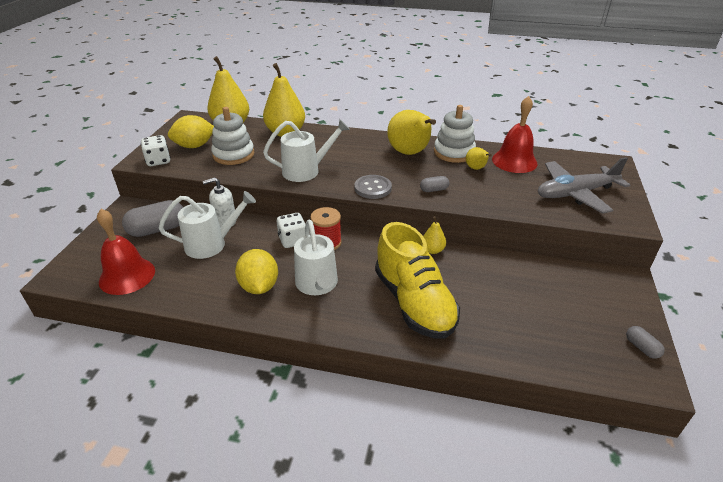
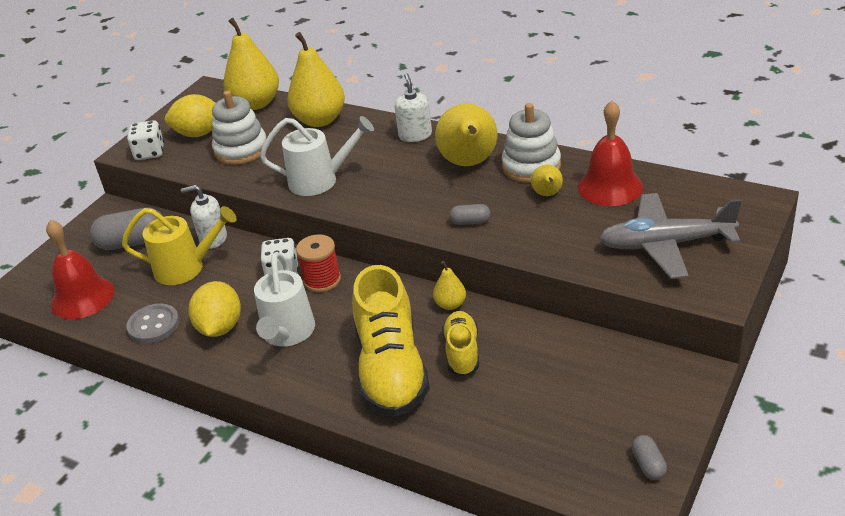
camera: 20 degrees right, 0 degrees up
(212, 244) = (187, 268): white watering can -> yellow watering can
(361, 138) = (415, 135): none -> white soap dispenser
(373, 188) = (392, 213): grey button -> grey button (153, 325)
(460, 283) = (462, 352): none -> yellow shoe

